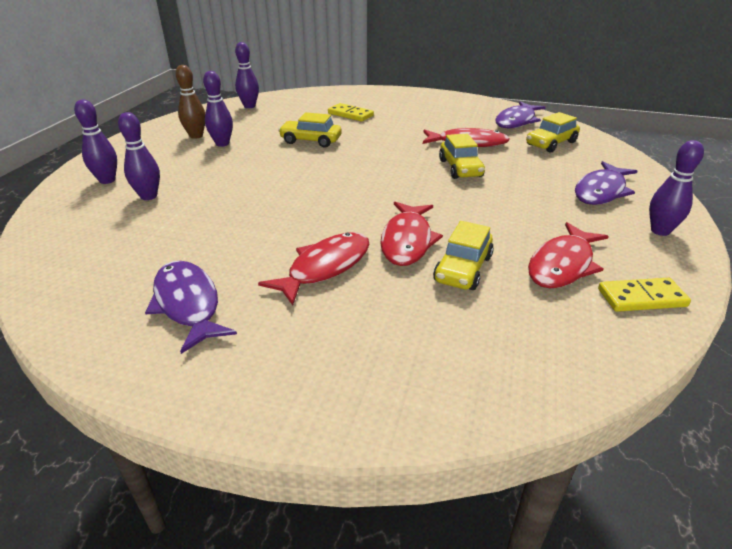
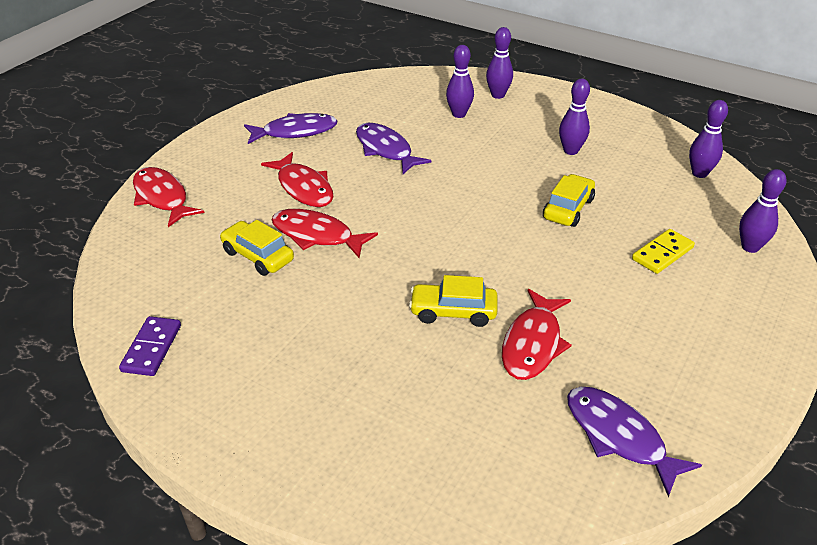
camera: 105 degrees right, 5 degrees up
(196, 136) = (597, 136): brown bowling pin -> none
(551, 143) = (510, 441): yellow car -> none
(562, 265) = (225, 318): red fish -> red fish (162, 197)
(601, 191) = (342, 423): purple fish -> purple fish (386, 150)
(641, 298) = (151, 348): yellow domino -> purple domino
(660, 231) = (231, 428): purple bowling pin -> purple bowling pin (750, 247)

